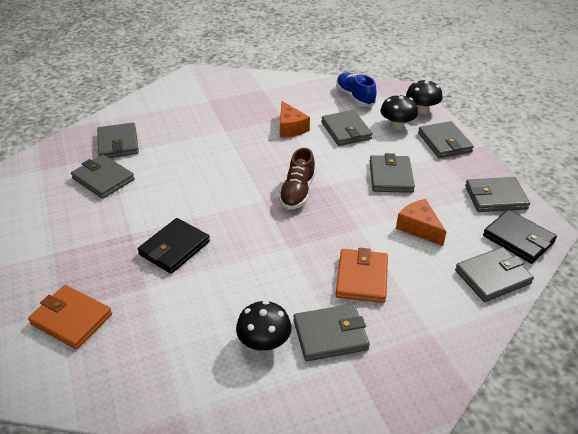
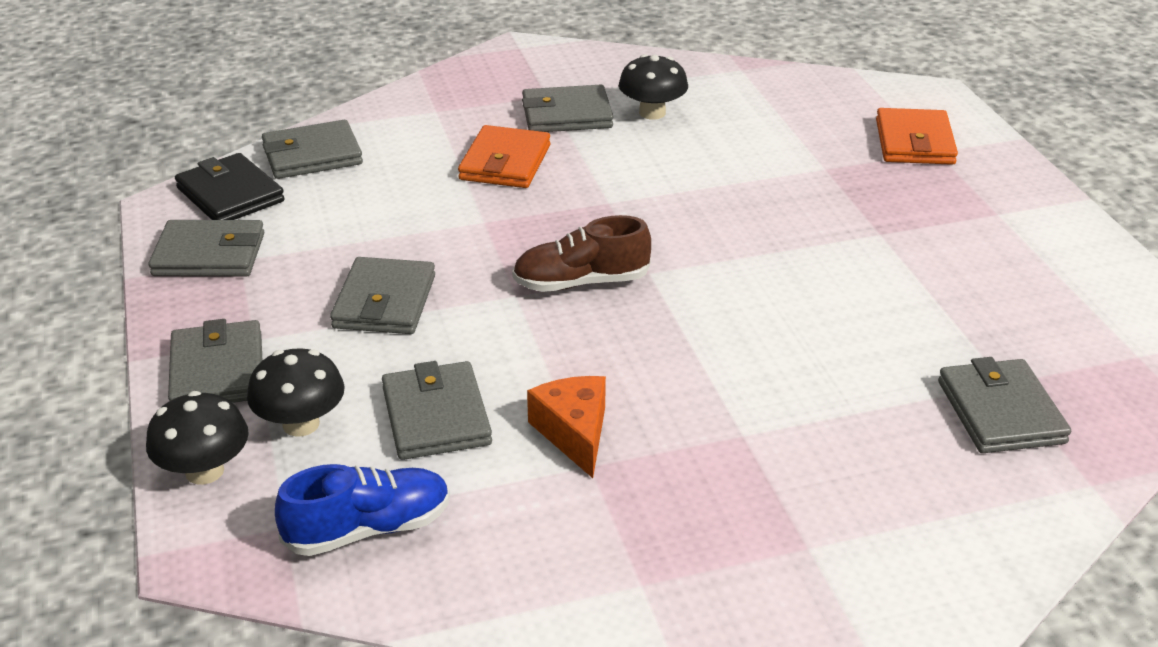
camera: 175 degrees left, 5 degrees down
(71, 319) = (914, 142): orange wallet -> orange wallet turned 60 degrees clockwise
(103, 179) = (985, 328): grey wallet -> none
(174, 248) = (797, 210): black wallet -> none
(297, 192) = (581, 282): brown shoe -> brown shoe turned 120 degrees counterclockwise
(355, 97) = (368, 529): blue shoe -> blue shoe turned 90 degrees counterclockwise
(419, 228) = (382, 217): orange cheese -> none

